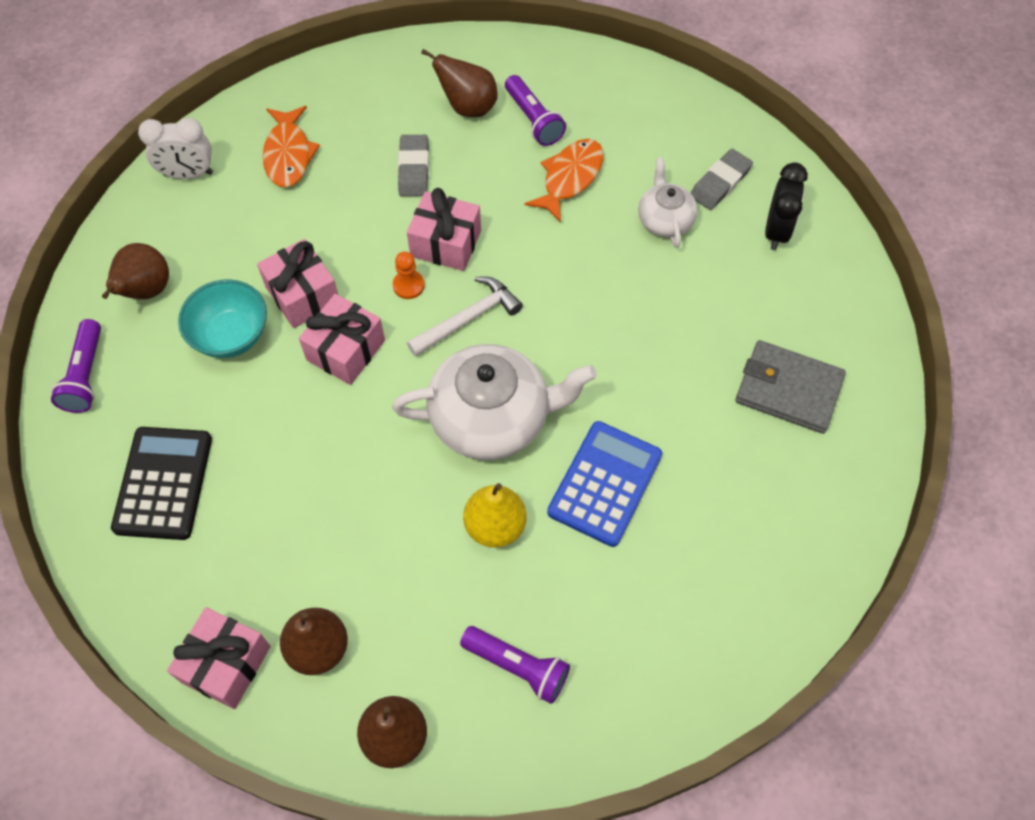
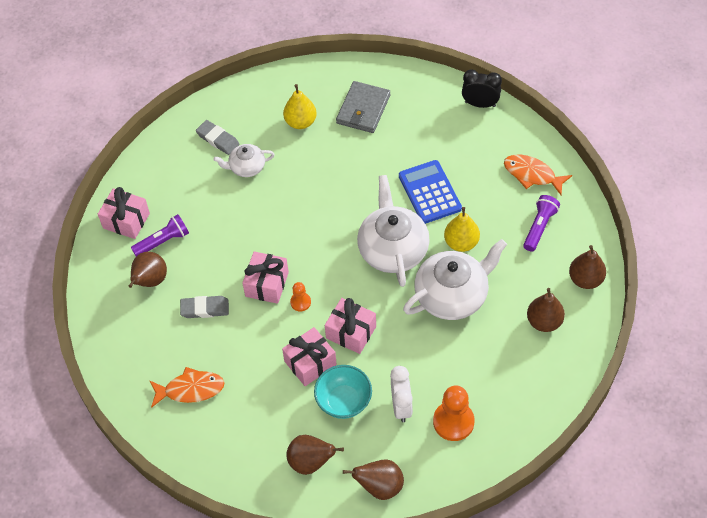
camera: 90 degrees left, 5 degrees down
(85, 375) = (380, 486): purple flashlight -> brown pear
(163, 483) = (453, 422): black calculator -> orange pawn
(188, 174) = (208, 454): white clock -> white clock (401, 406)
(226, 664) = (560, 367): pink gift -> pink gift (126, 221)
(392, 502) = (452, 295): none -> white teapot
(468, 318) = (324, 267): white hammer -> none
(570, 178) = (213, 218): orange fish -> orange fish (532, 175)
(605, 483) = (429, 192): blue calculator -> blue calculator turned 45 degrees clockwise
(757, 295) = (300, 122): none -> yellow pear
(776, 231) = (254, 112): black clock -> black clock (480, 104)

